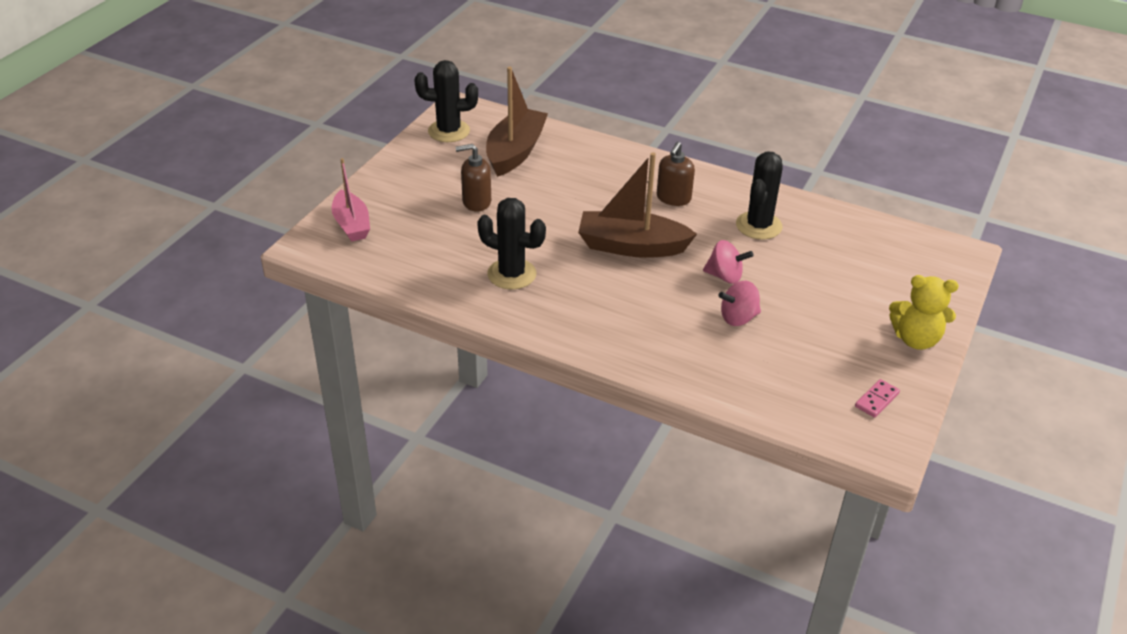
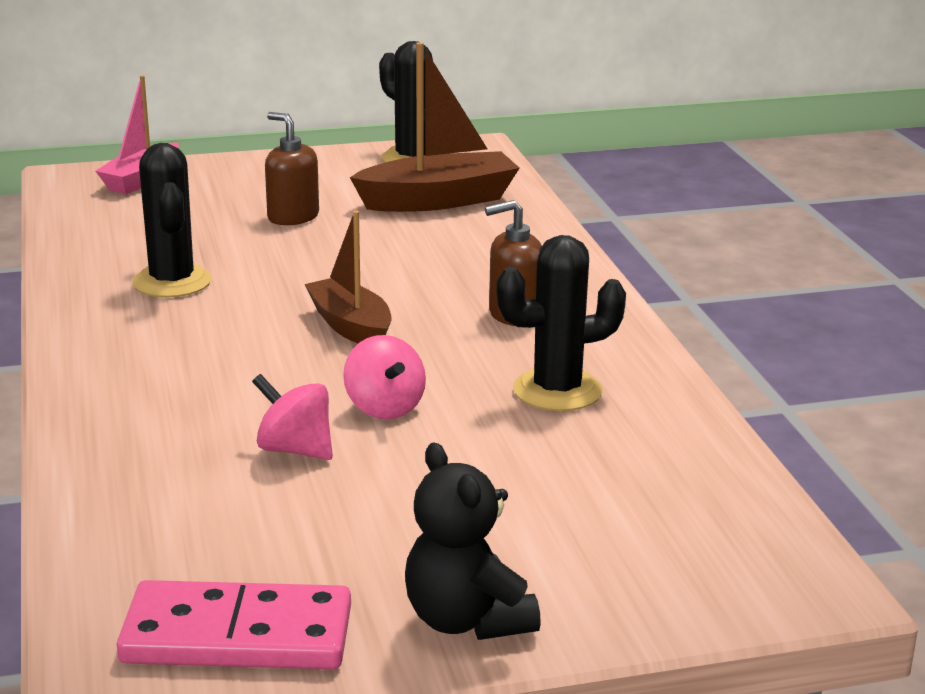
camera: 50 degrees right, 15 degrees down
(631, 246) = (351, 326): brown boat -> brown boat, size x0.66
(877, 400) = (237, 635): pink domino -> pink domino, size x2.16
(915, 339) = (467, 620): yellow teddy bear -> black teddy bear

